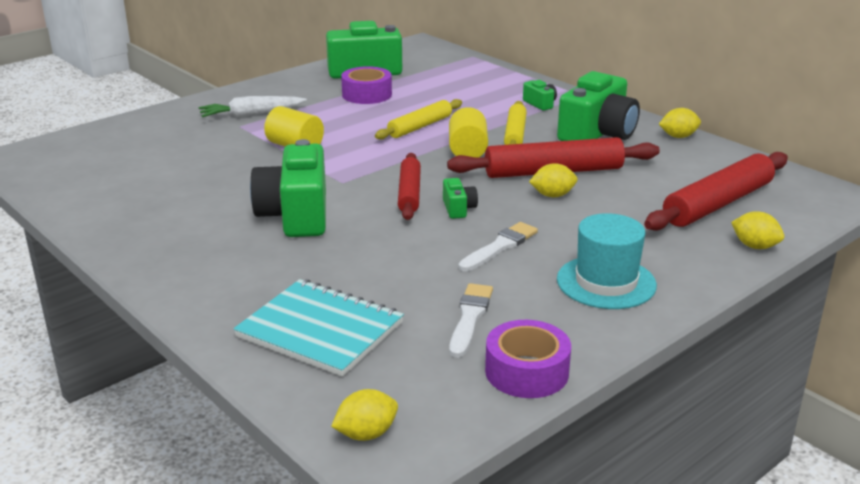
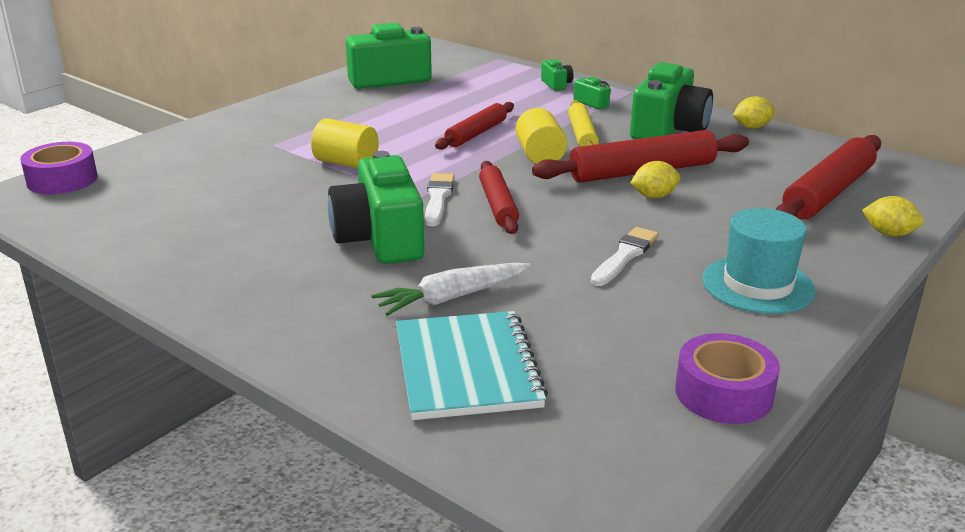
camera: 10 degrees left, 0 degrees up
(251, 114) = (280, 132): white carrot -> white carrot (451, 298)
(320, 330) = (467, 368): turquoise notebook -> turquoise notebook turned 60 degrees clockwise
(366, 434) = (577, 488): yellow lemon -> none
(367, 94) = (402, 103): purple tape -> purple tape (62, 180)
(420, 126) = (476, 133): yellow rolling pin -> red rolling pin
(458, 208) = (560, 218): green camera -> green camera (556, 84)
(470, 317) = (631, 337): white brush -> white brush (438, 198)

